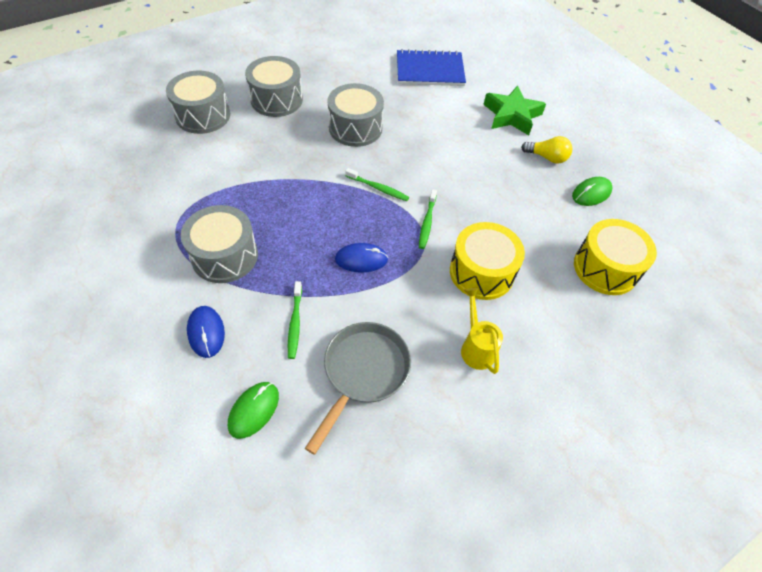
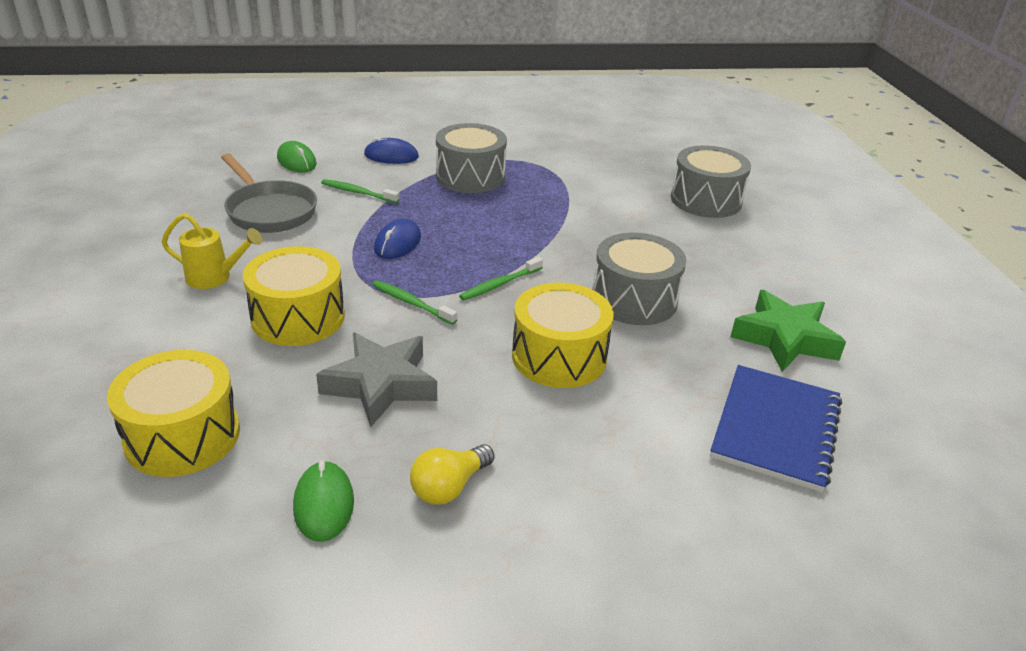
camera: 115 degrees right, 20 degrees down
(276, 99) = (724, 253): grey drum -> none
(430, 145) = (559, 356): none -> yellow drum
(506, 206) = (380, 384): none -> grey star
(512, 115) = (592, 491): green star -> green star (784, 338)

